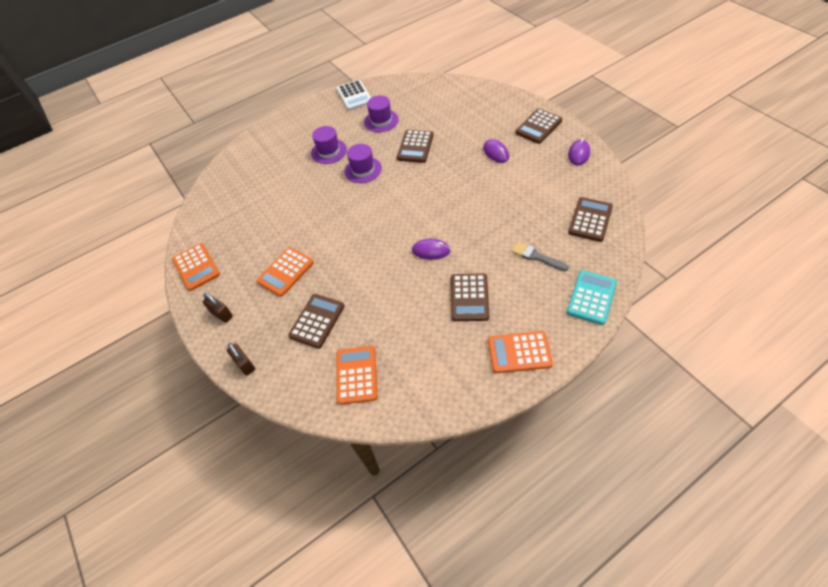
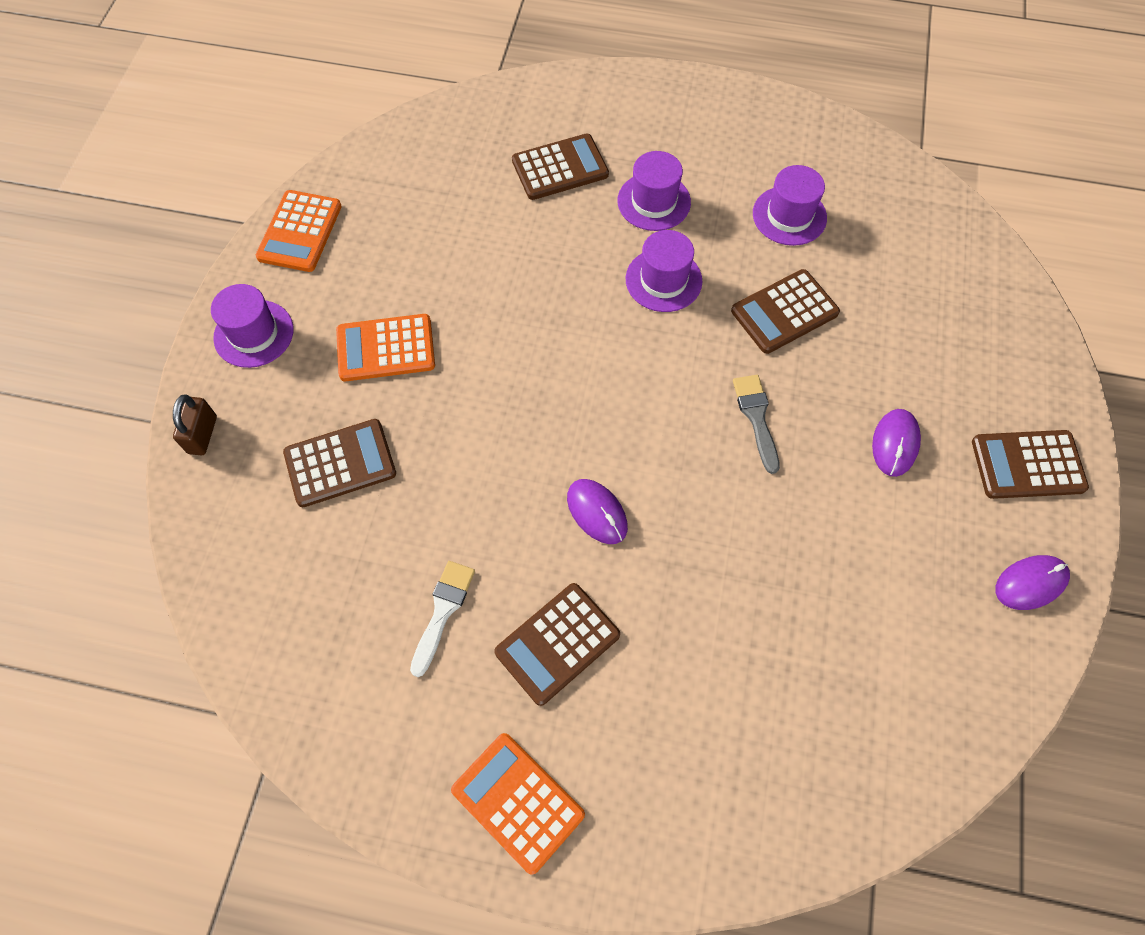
camera: 40 degrees right, 10 degrees up
(221, 314) = (254, 333): brown padlock -> purple hat
(354, 96) = (803, 132): white calculator -> none
(356, 375) = (296, 594): orange calculator -> none
(418, 327) = (442, 612): none -> white brush
(536, 256) = (729, 686): grey brush -> grey brush (756, 418)
(590, 220) = (892, 717): brown calculator -> brown calculator (560, 168)
(591, 297) = (722, 842): turquoise calculator -> none

